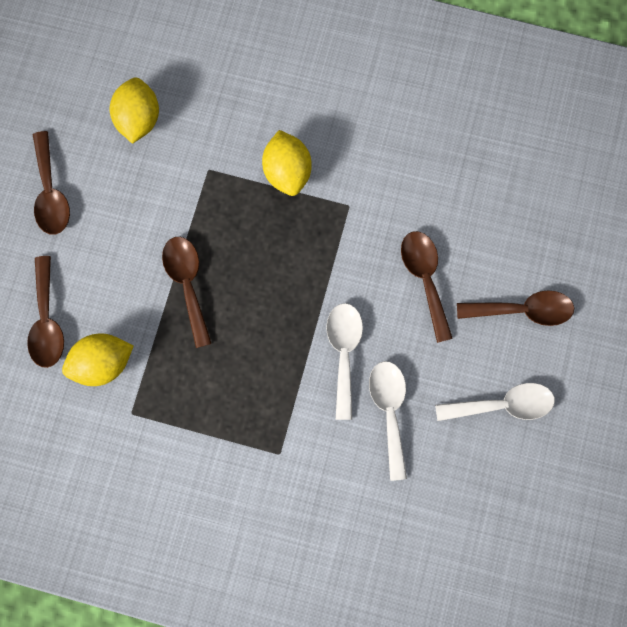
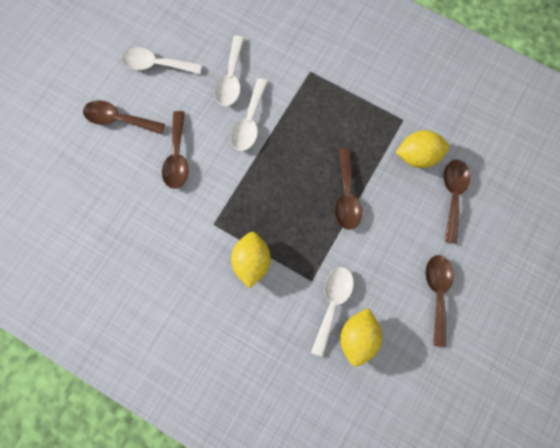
camera: 165 degrees left, 0 degrees up
(176, 149) = (332, 304): none -> white spoon

